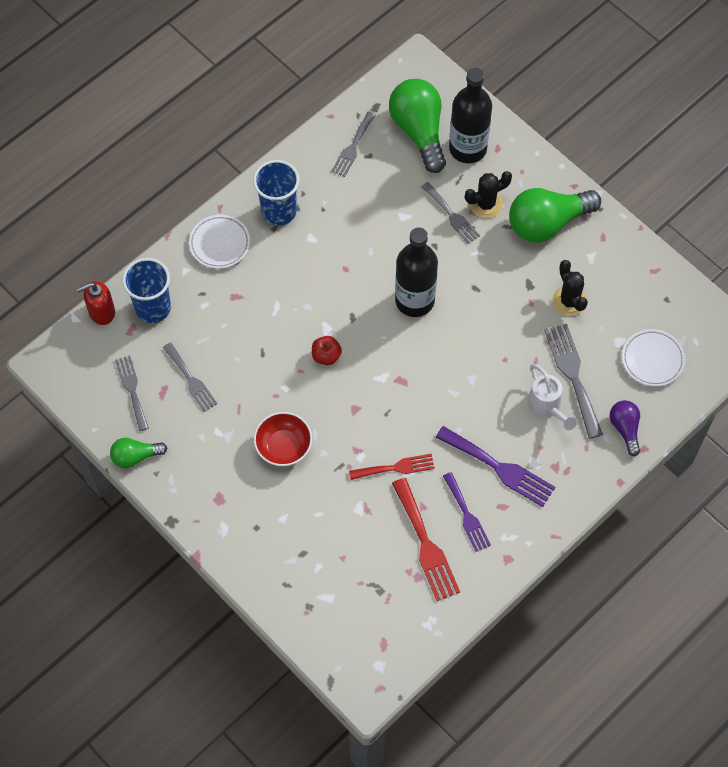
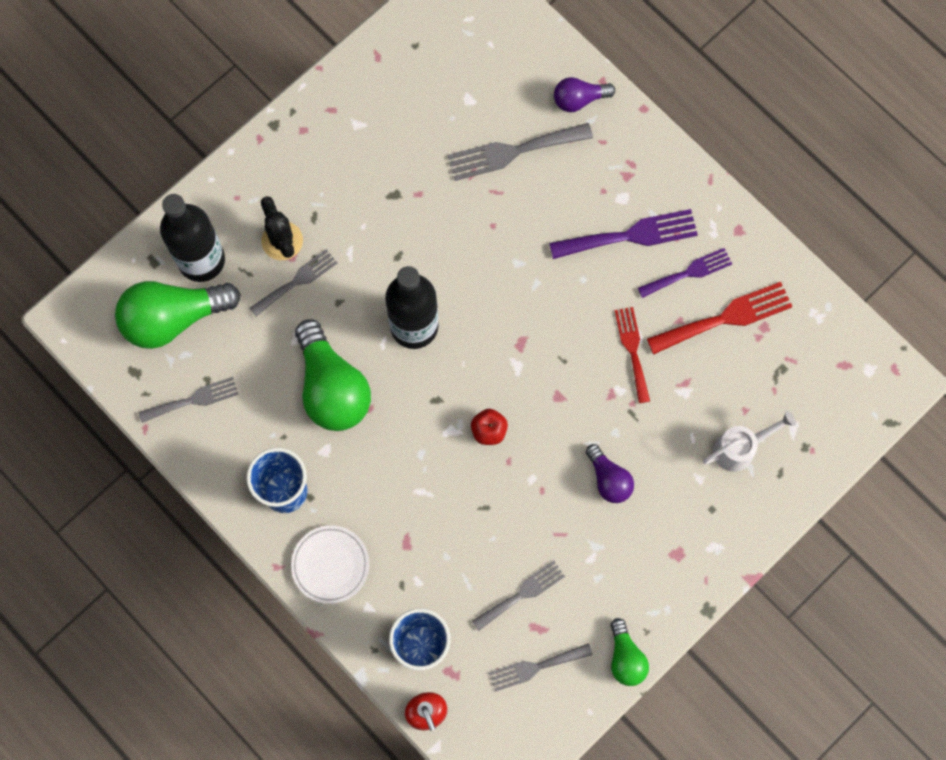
camera: 90 degrees left, 10 degrees up
(283, 446) = (609, 479): red bowl -> purple light bulb
(353, 147) = (193, 400): grey fork -> grey fork turned 45 degrees counterclockwise
(499, 468) = (630, 235): purple fork -> purple fork turned 45 degrees clockwise
(547, 223) = (311, 171): green light bulb -> green light bulb (332, 388)
(547, 406) = (552, 181): white watering can -> white watering can (740, 448)
(569, 301) = (416, 151): black cactus -> none
(652, 359) = (492, 65): white plate -> none

